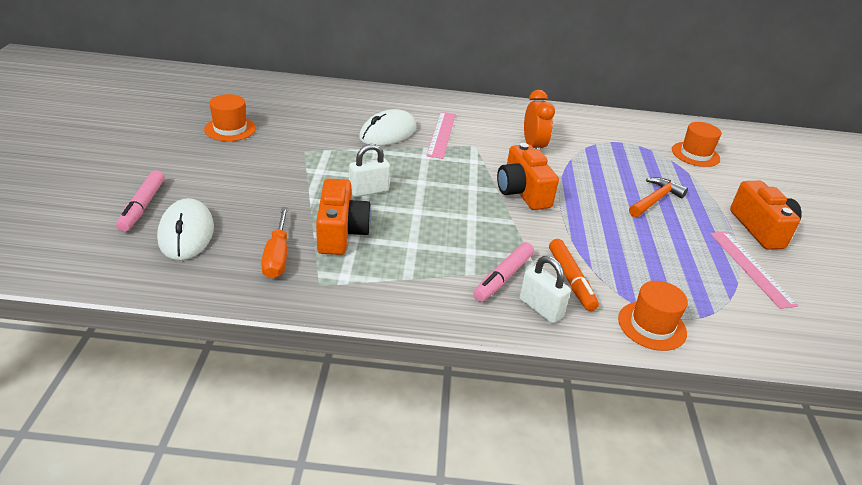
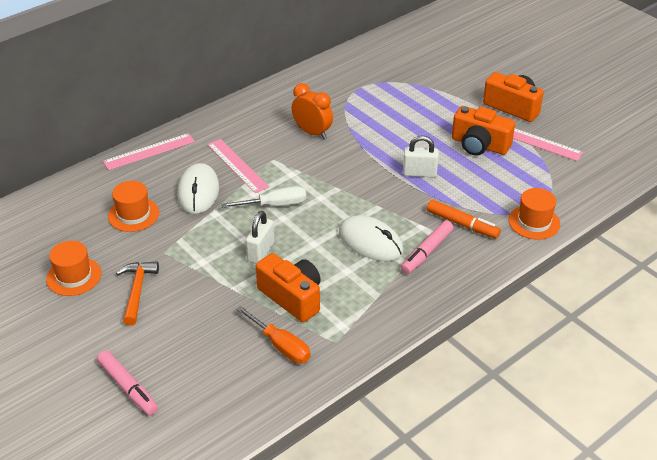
camera: 40 degrees left, 5 degrees up
(186, 233) = (195, 380): white mouse -> white mouse (370, 242)
(395, 95) = (149, 151): none -> pink ruler
(429, 171) = (275, 205): none -> white screwdriver
(503, 278) = (427, 252): pink marker -> pink marker turned 45 degrees clockwise
(522, 192) = (355, 178): orange camera -> orange camera (479, 145)
(540, 308) = (471, 256): white padlock -> white padlock (419, 173)
(655, 200) = (436, 125): orange hammer -> orange hammer (137, 291)
(695, 154) = (415, 67): orange hat -> orange hat (133, 214)

